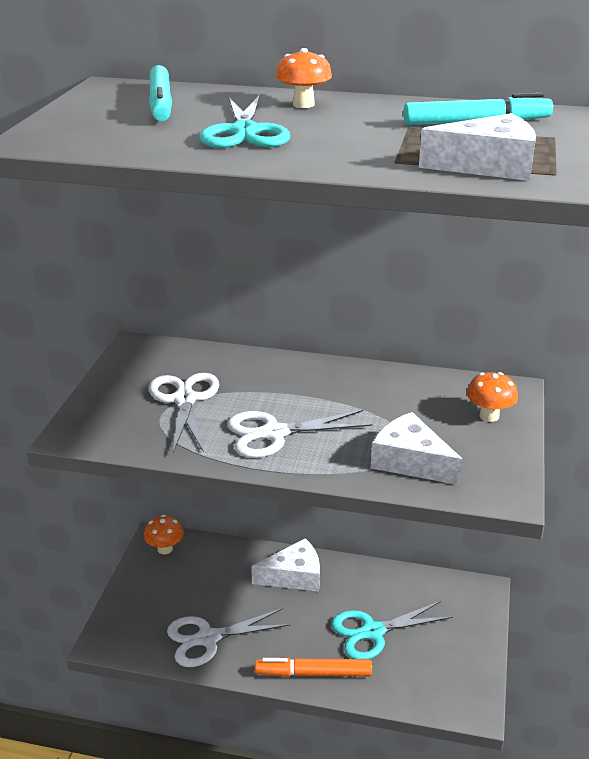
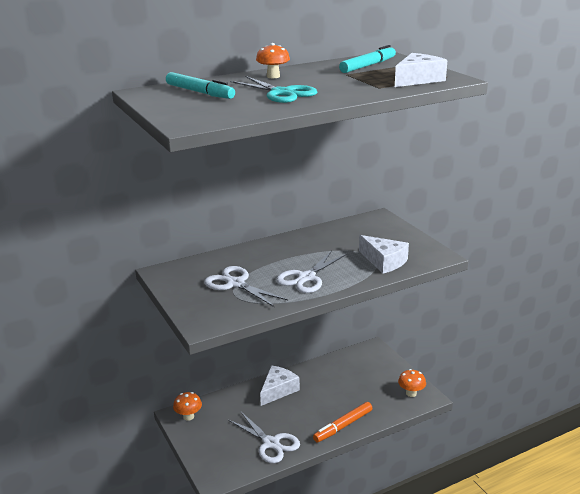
camera: 40 degrees left, 5 degrees down
(208, 638) = (271, 443): white scissors -> white scissors turned 75 degrees counterclockwise
(373, 632) = (347, 392): turquoise scissors -> none
(410, 461) = (384, 261): white cheese -> white cheese turned 135 degrees counterclockwise
(489, 416) = (386, 230): orange mushroom -> orange mushroom (411, 393)

